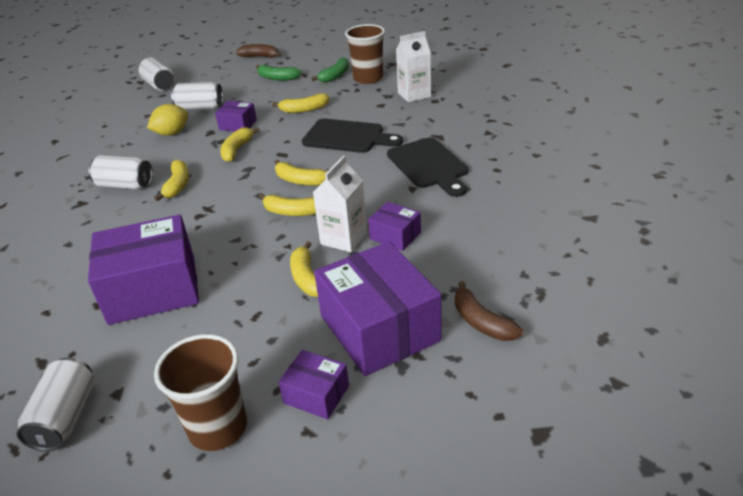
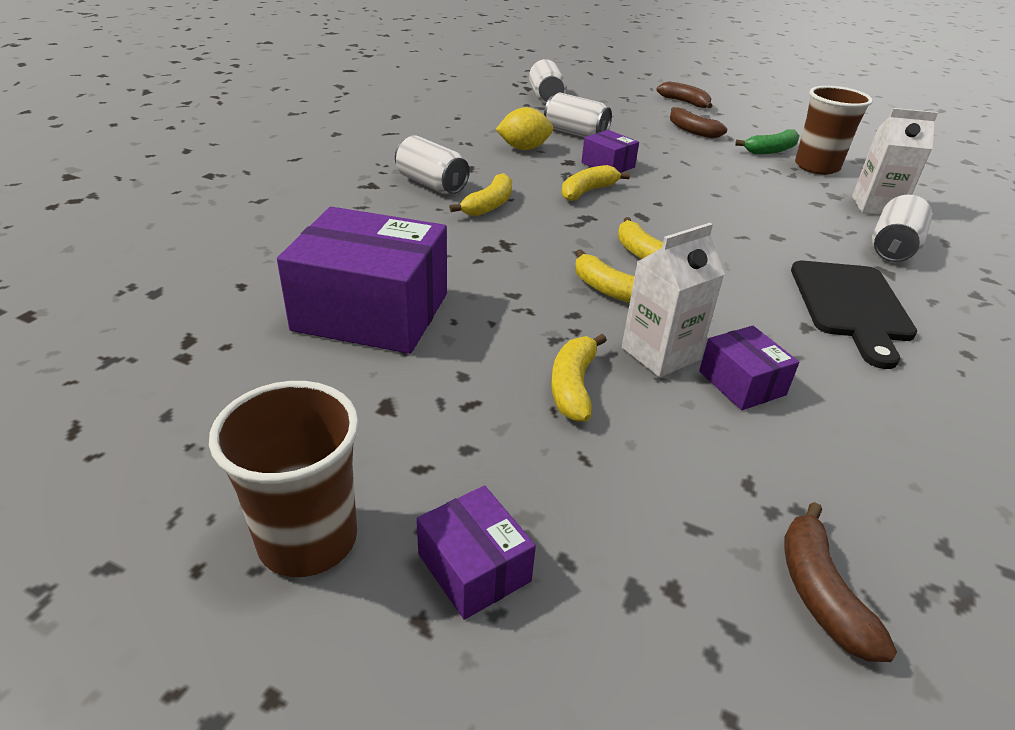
camera: 25 degrees right, 0 degrees up
(65, 417) = (155, 420): white can -> white can (893, 248)
(277, 78) = (692, 130): green banana -> brown banana
(304, 109) = (704, 175): yellow banana -> none
(347, 137) = (745, 226): black cutting board -> none
(379, 328) = (635, 512): purple box -> none

